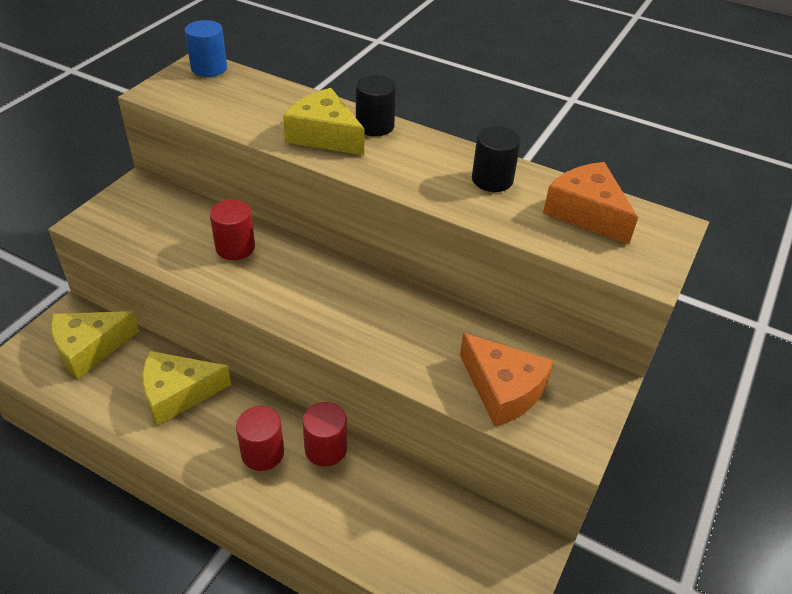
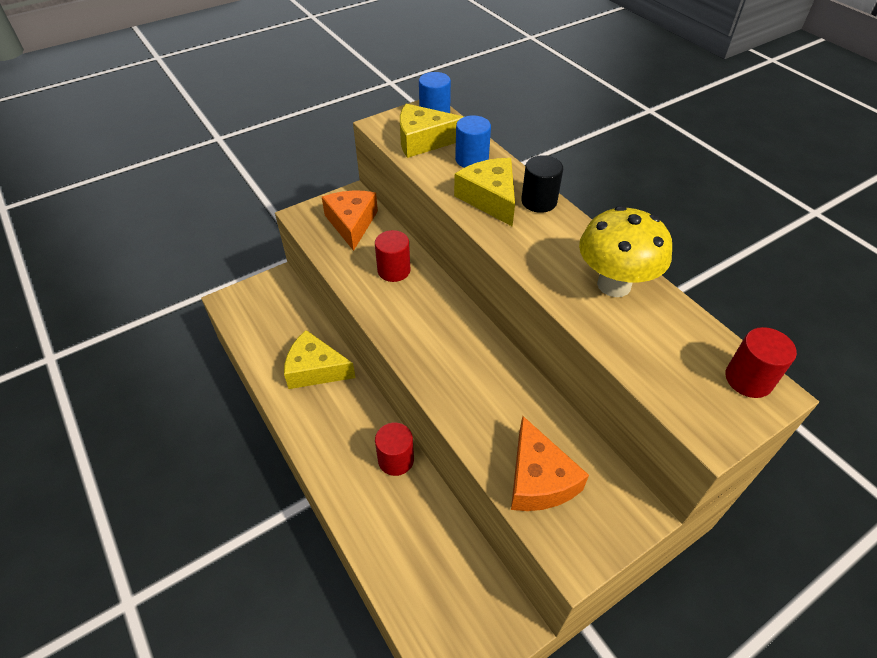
camera: 30 degrees right, 5 degrees up
(89, 348) = (276, 311): yellow cheese -> yellow cheese (423, 140)
(262, 453) = (348, 442): red cylinder -> red cylinder (748, 379)
(280, 103) = (471, 159): none -> blue cylinder
(492, 180) = (614, 285): black cylinder -> yellow mushroom
(586, 212) = (687, 347): orange cheese -> orange cheese (352, 223)

